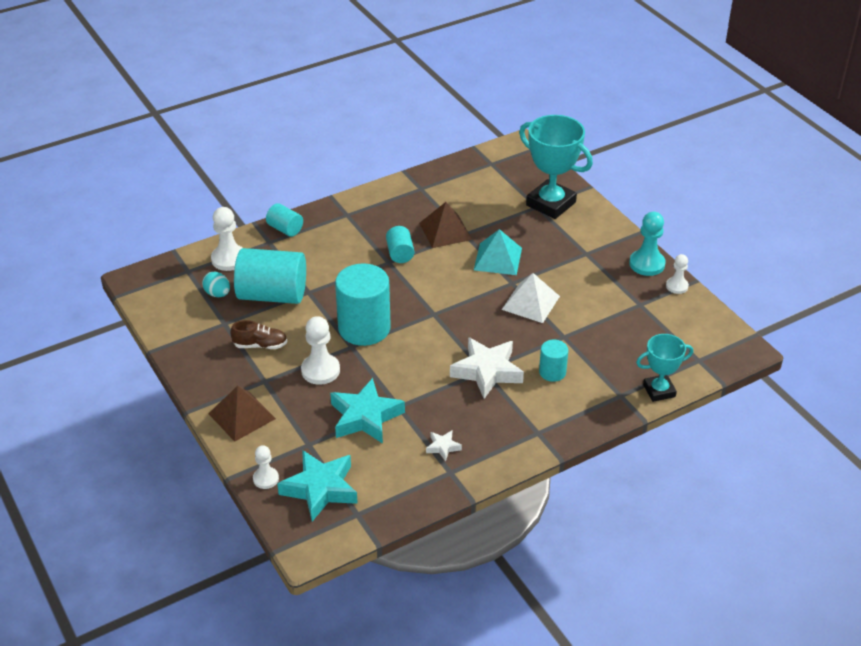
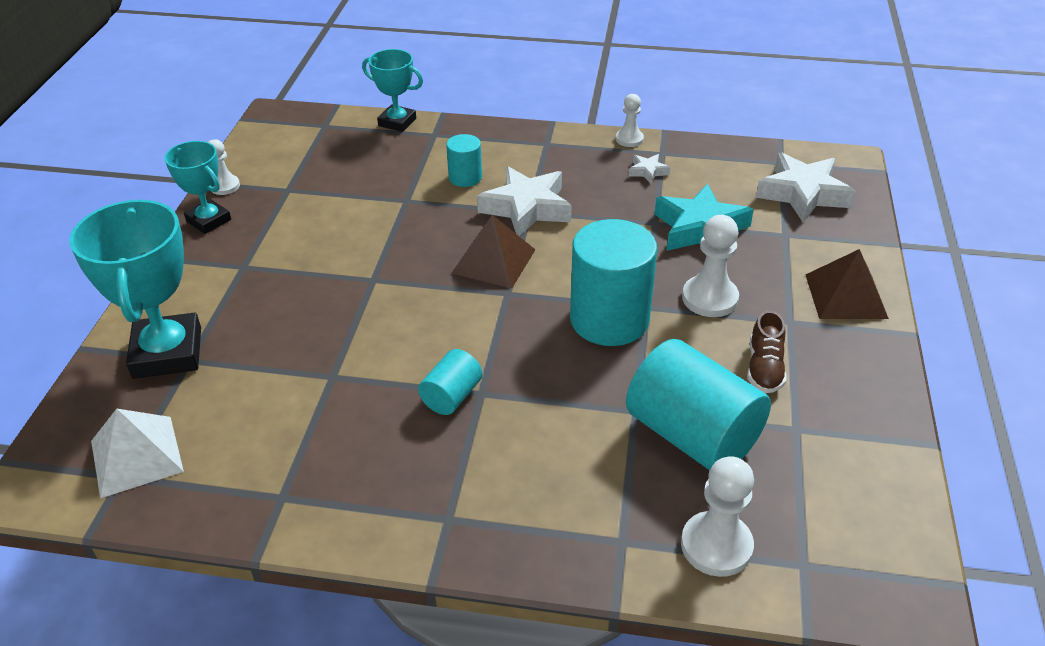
camera: 140 degrees left, 0 degrees up
(217, 294) = (777, 485): turquoise egg -> none
(260, 345) = (764, 368): brown shoe -> brown shoe turned 120 degrees counterclockwise
(266, 479) = (856, 226): white pawn -> white pawn (629, 139)
(285, 229) = (574, 552): turquoise cylinder -> none
(320, 489) = (803, 194): turquoise star -> white star
(445, 231) = (350, 395): brown pyramid -> brown pyramid (494, 261)
(497, 259) = (345, 317): turquoise pyramid -> none
(530, 303) = (387, 247): white pyramid -> white pyramid (136, 455)
(647, 264) = (208, 220): turquoise pawn -> turquoise trophy

